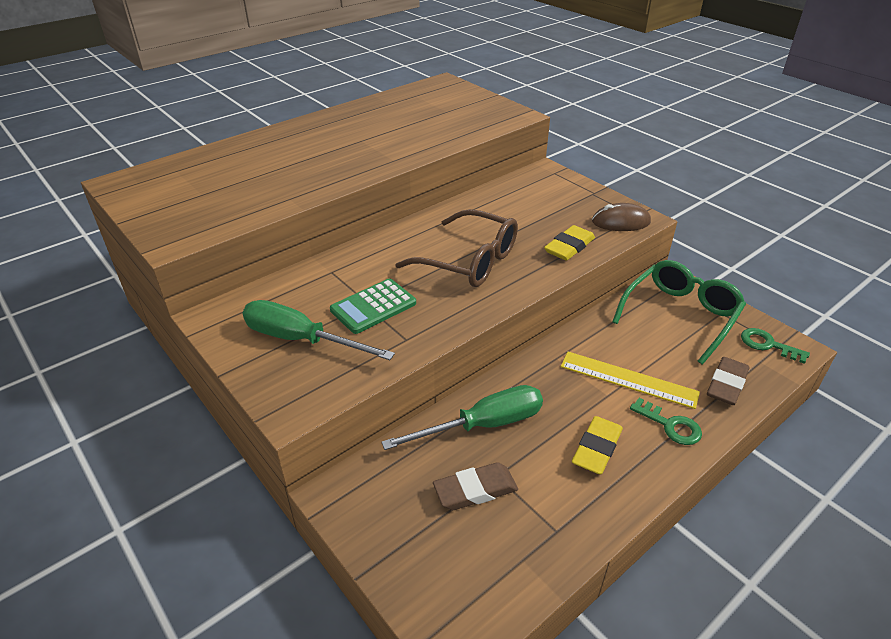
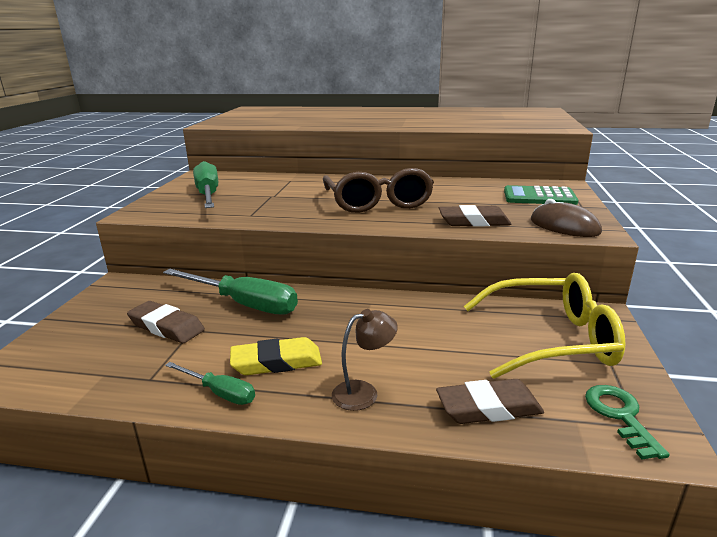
camera: 50 degrees right, 15 degrees down
(373, 306) = (272, 198): green calculator -> green calculator (539, 197)
(569, 247) = (473, 221): yellow eraser -> brown eraser
(612, 497) = (219, 393): none -> green screwdriver
(628, 379) = (398, 345): yellow ruler -> none
(670, 425) = (364, 392): green key -> brown lamp
(680, 316) = (549, 339): green glasses -> yellow glasses

